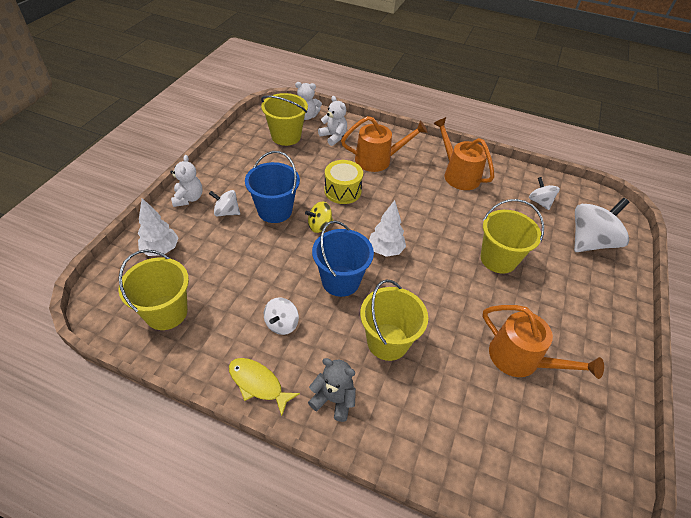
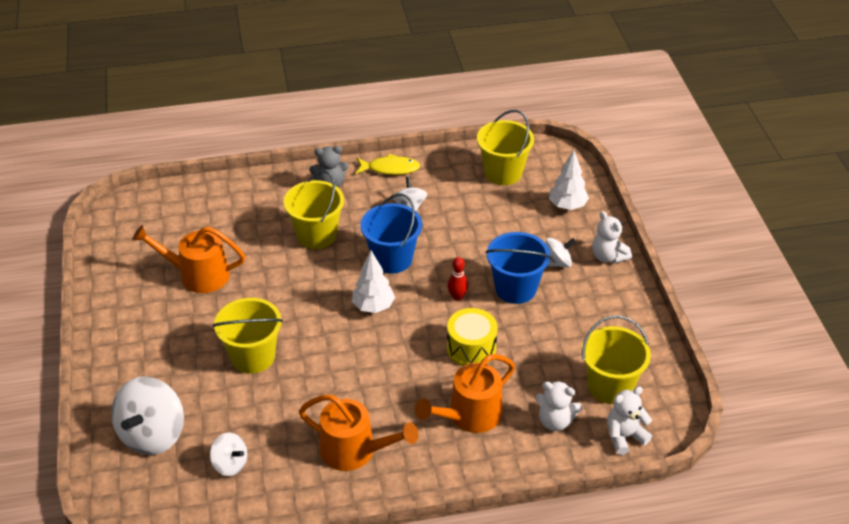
camera: 150 degrees right, 5 degrees down
(319, 226) = (457, 297): yellow spinning top -> red bowling pin

